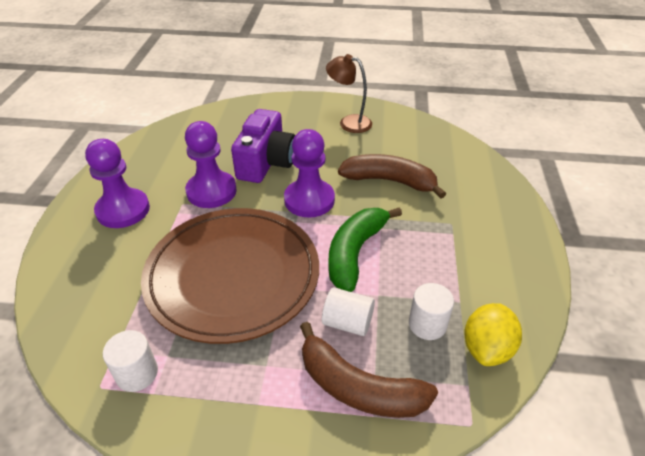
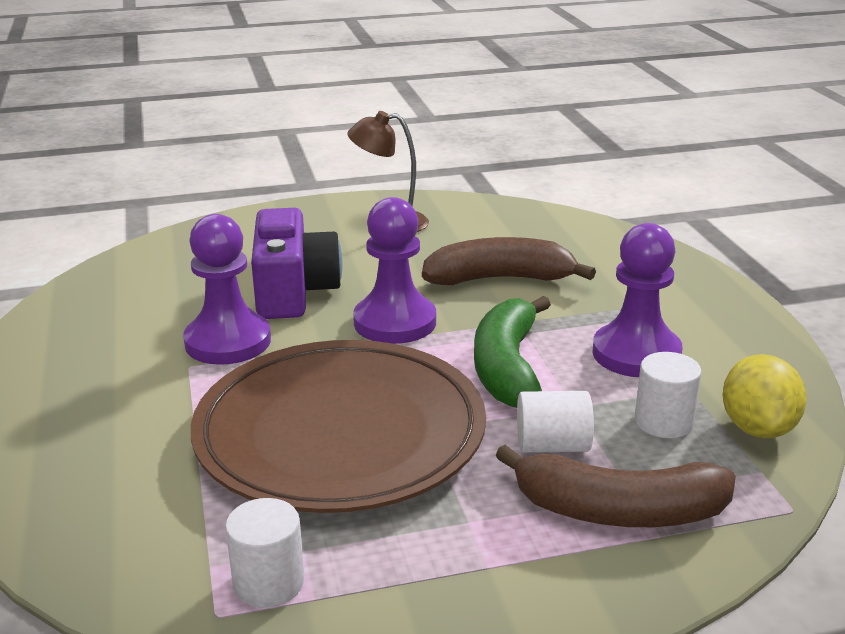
camera: 20 degrees left, 15 degrees down
(123, 210) = (88, 394): purple pawn -> purple pawn (636, 354)

